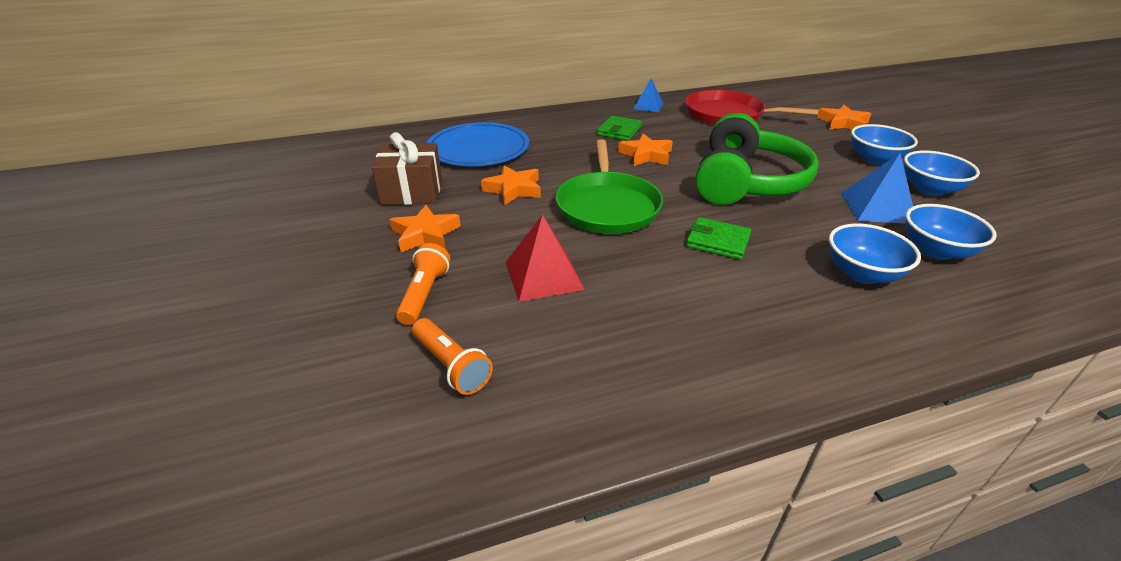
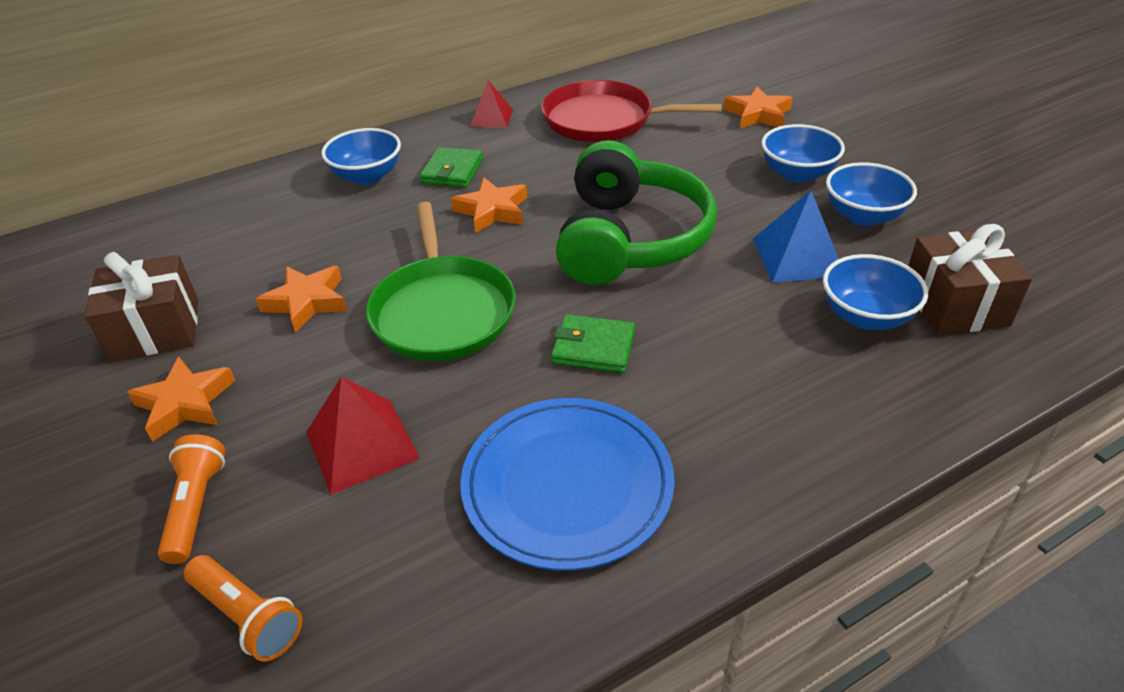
camera: 10 degrees left, 5 degrees up
(478, 149) = (247, 235): blue plate -> blue plate (567, 485)
(648, 106) = (491, 117): blue pyramid -> red pyramid
(862, 274) = (775, 369): blue bowl -> blue bowl (367, 176)
(1011, 253) = (954, 305): none -> brown gift

